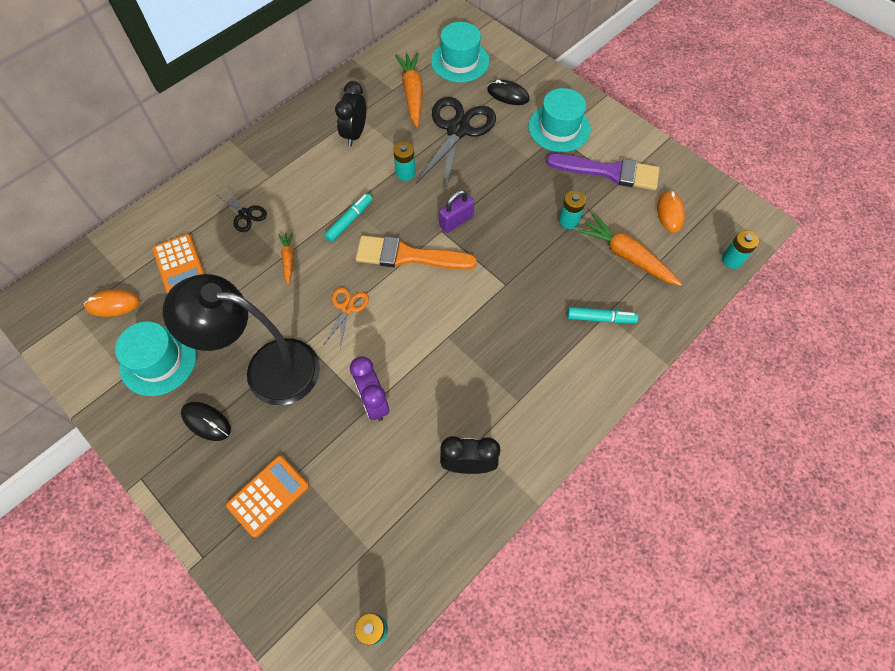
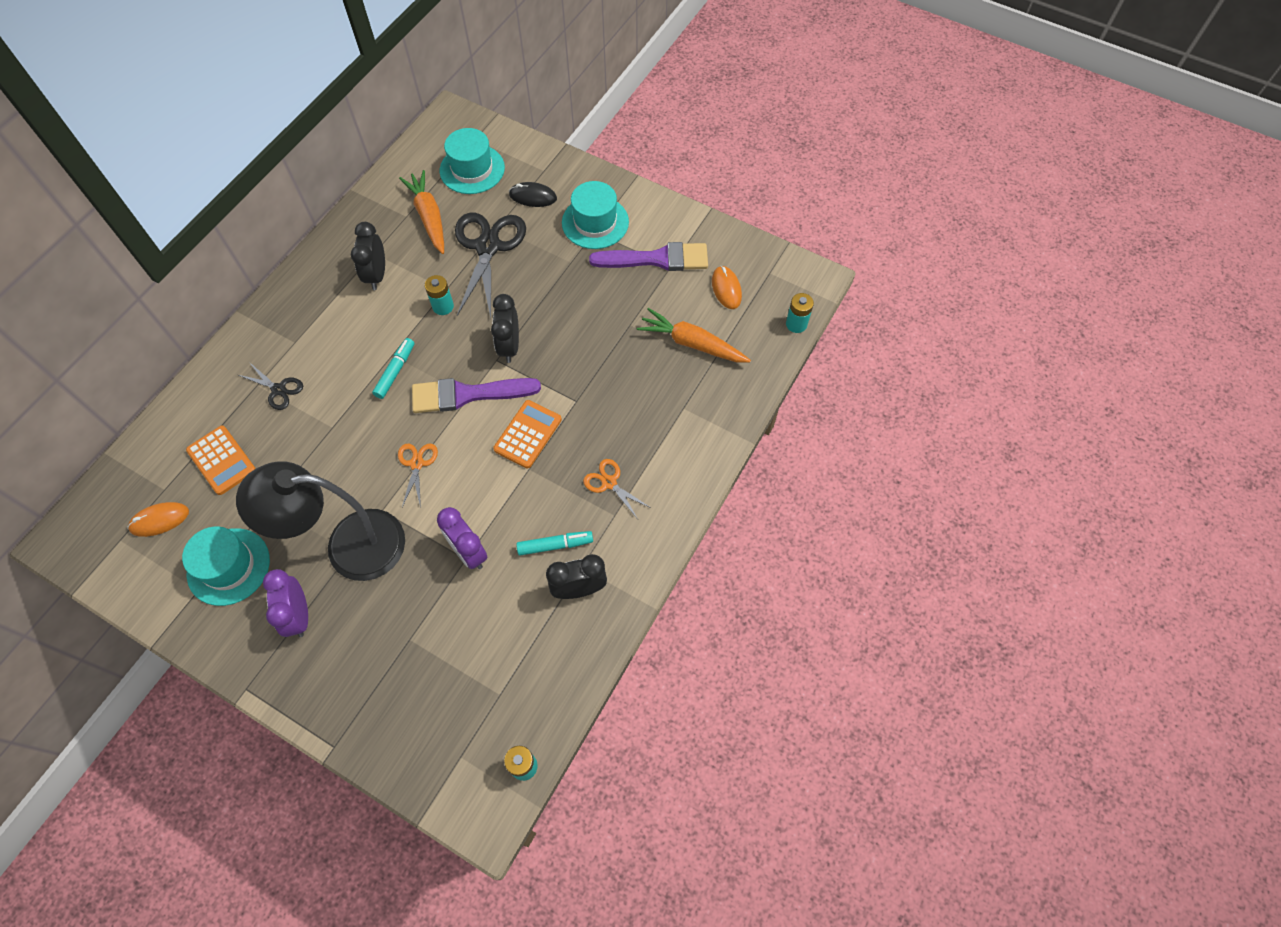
camera: 15 degrees left, 0 degrees up
(206, 422) = (299, 615): black mouse -> purple clock
(268, 495) = (385, 670): orange calculator -> orange calculator (528, 434)
(288, 259) = (340, 428): orange carrot -> none
(408, 256) = (468, 394): orange brush -> purple brush
(456, 221) = (509, 346): purple padlock -> black clock
(520, 368) = (609, 482): none -> orange scissors
(568, 221) = (626, 320): turquoise battery -> none
(600, 318) = (678, 413): turquoise marker -> turquoise marker (555, 545)

